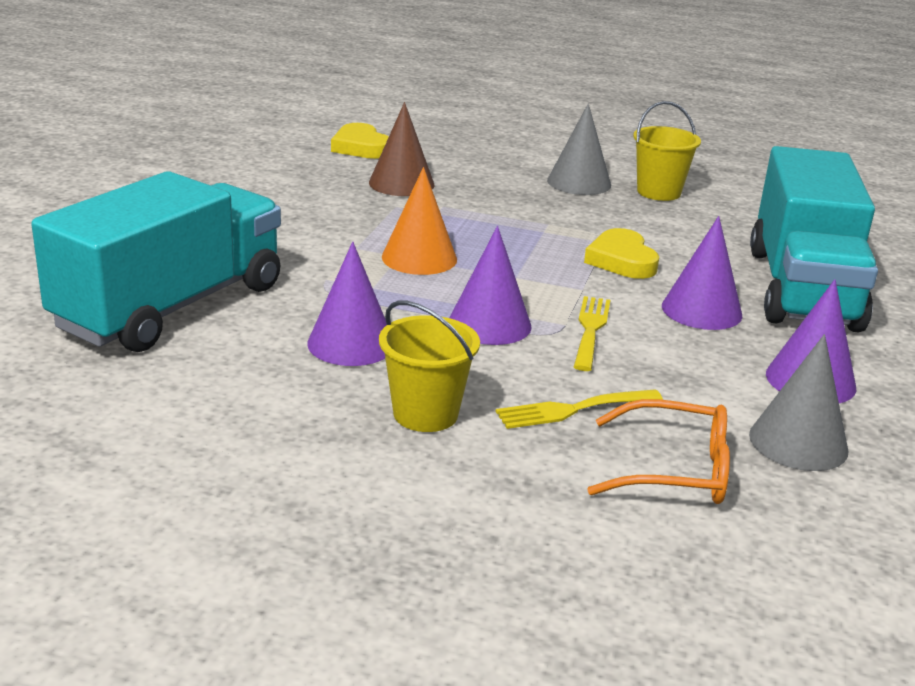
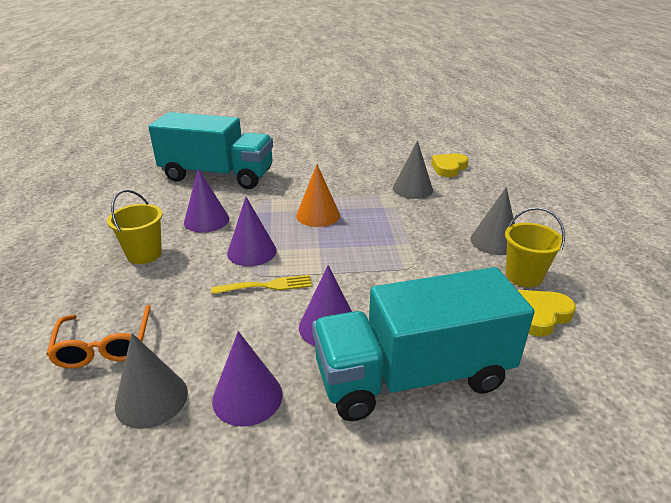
camera: 70 degrees right, 5 degrees up
(401, 183) = (412, 189): brown cone -> grey cone
(572, 410) = (164, 297): yellow fork -> none
(621, 260) = (380, 280): yellow heart -> yellow heart (540, 315)

